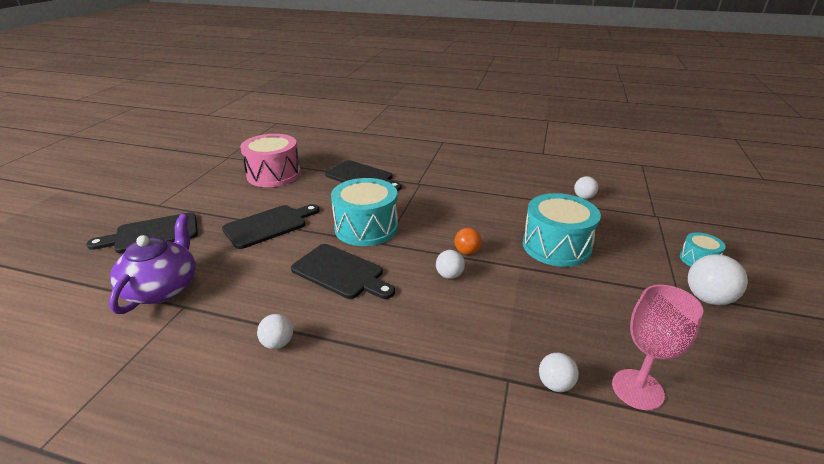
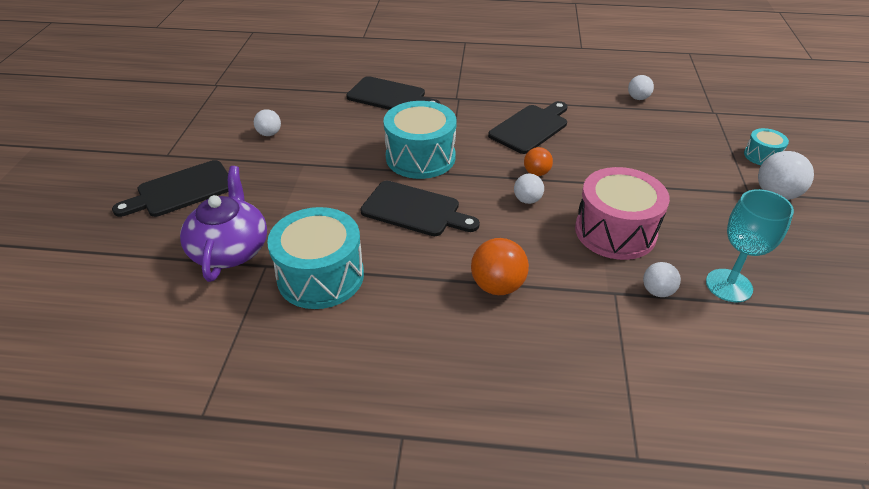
camera: 10 degrees left, 10 degrees up
(269, 225) = (311, 166): black cutting board -> black cutting board (530, 127)
(274, 174) = (285, 103): pink drum -> pink drum (615, 231)
(277, 343) = (383, 289): white ball -> white ball (269, 134)
(389, 355) = (497, 286): none -> orange ball
(556, 246) = (624, 157): turquoise drum -> turquoise drum (320, 276)
(637, 389) = (729, 285): pink goblet -> turquoise goblet

